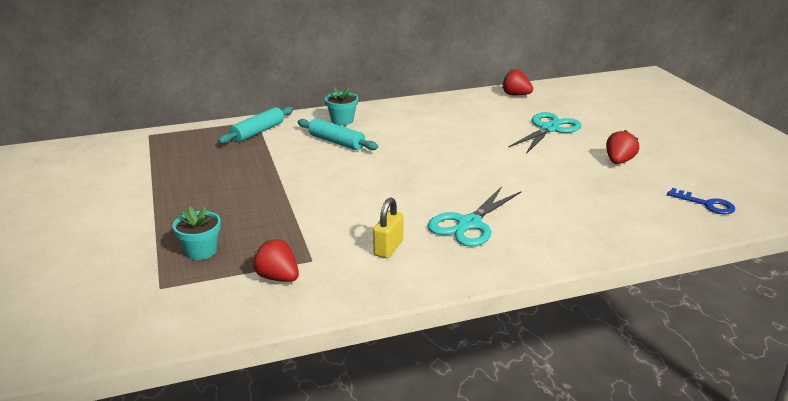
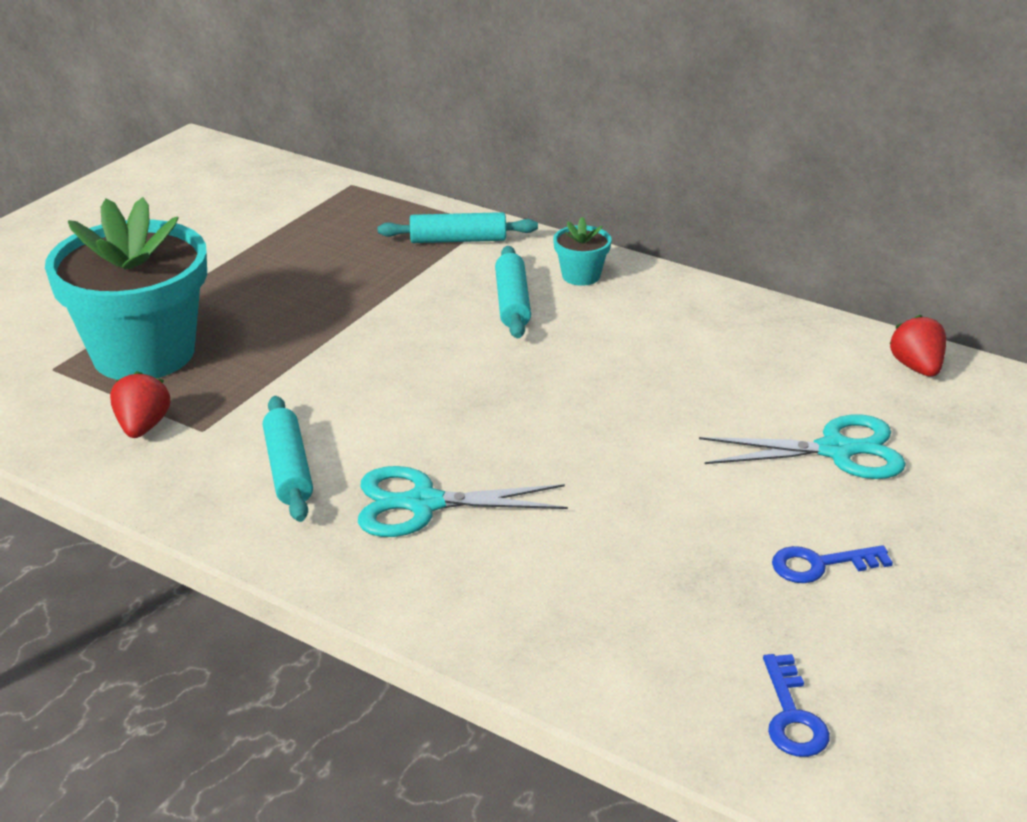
camera: 50 degrees right, 5 degrees up
(201, 251) = (143, 353): turquoise flower pot -> turquoise flower pot, size x2.42
(388, 248) = (288, 469): yellow padlock -> turquoise rolling pin
(619, 161) = (820, 565): red strawberry -> blue key

